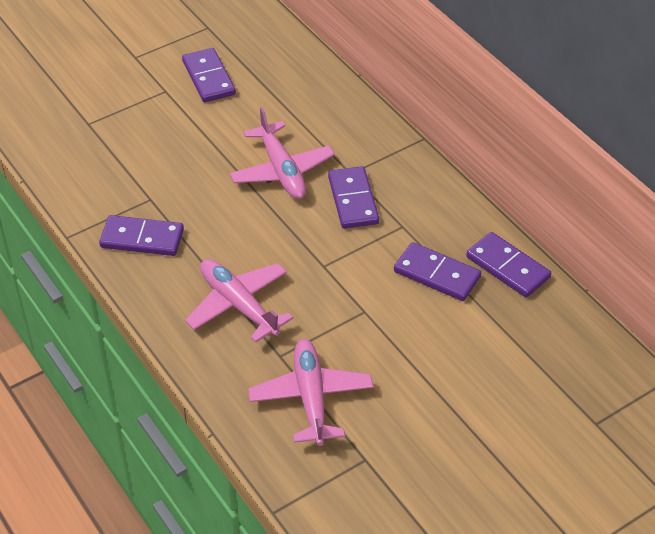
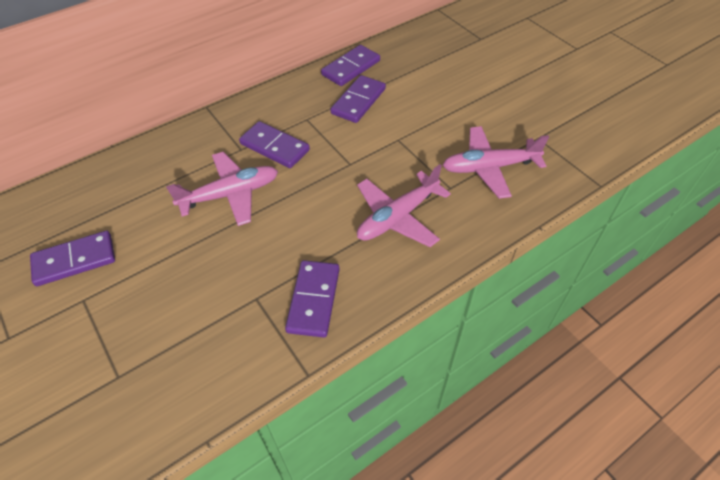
camera: 90 degrees left, 5 degrees up
(353, 200) = (274, 147): purple domino -> purple domino turned 45 degrees clockwise

